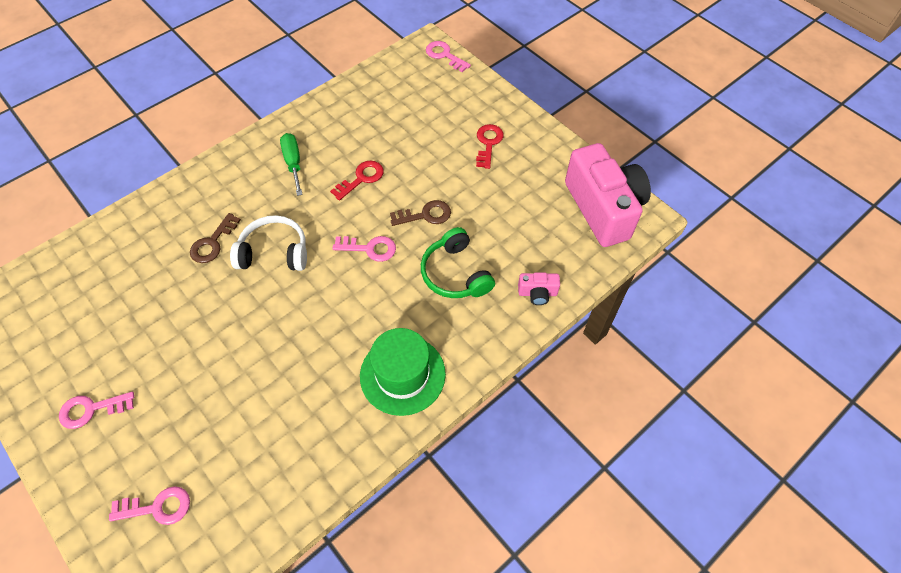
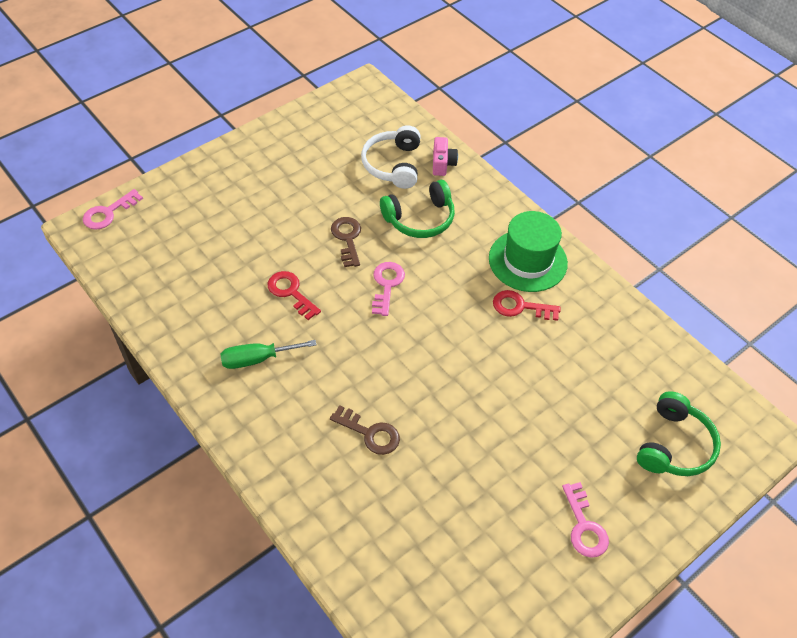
camera: 90 degrees left, 5 degrees down
(158, 507) = (674, 445): pink key -> green headphones
(274, 252) = (387, 370): white headphones -> white headphones (393, 165)
(488, 143) = (257, 184): red key -> red key (520, 307)
(603, 208) = (352, 111): pink camera -> none

